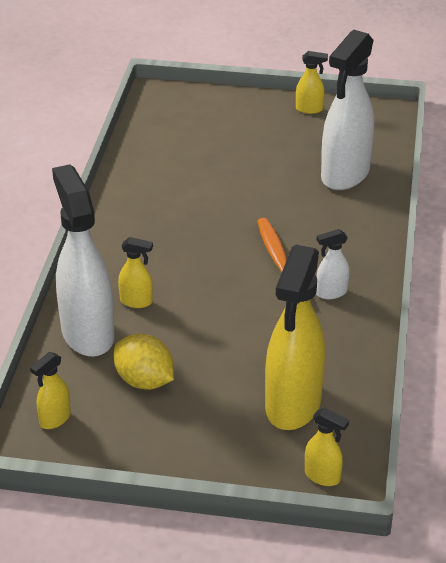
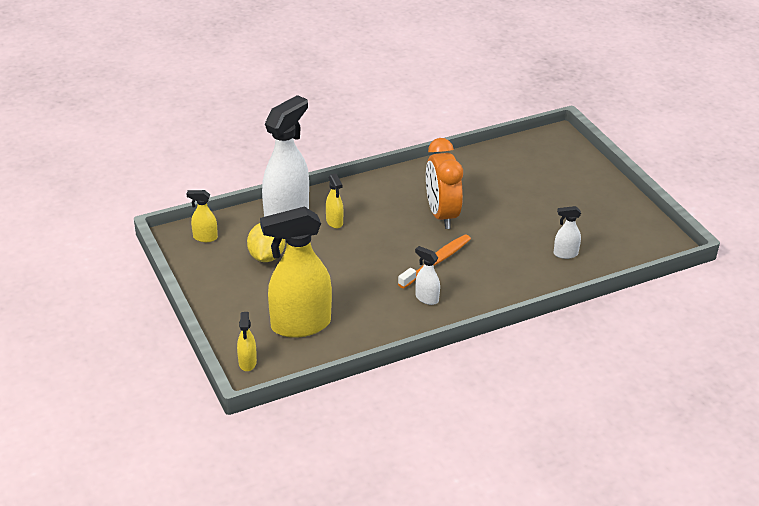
camera: 55 degrees right, 0 degrees up
(204, 222) = (441, 215): none -> orange clock
(309, 109) = (625, 207): yellow spray bottle -> none
(345, 175) = (565, 254): white spray bottle -> white spray bottle, size x0.44

